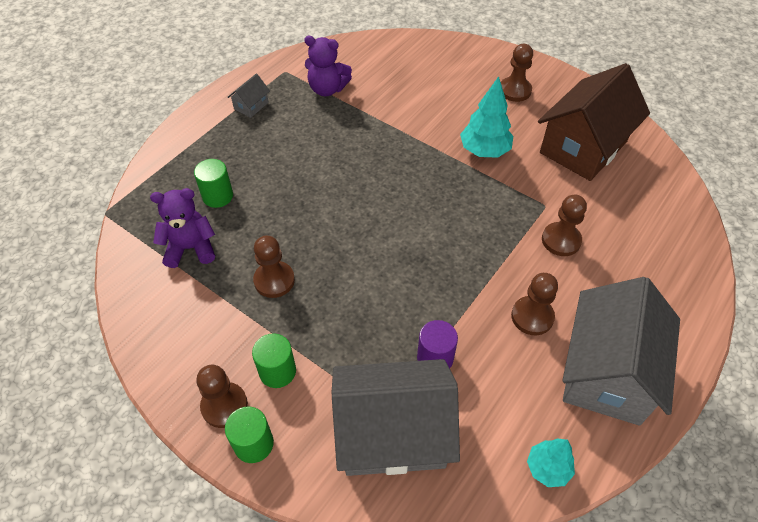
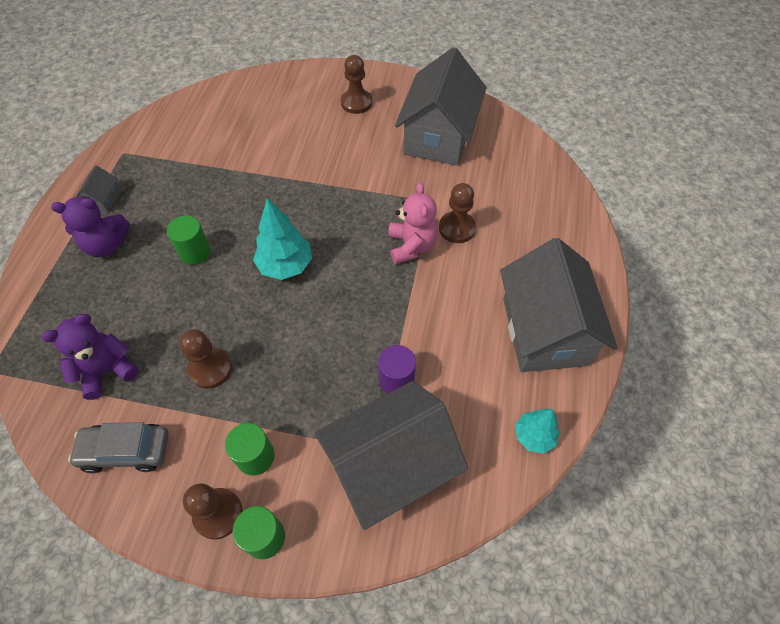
camera: 25 degrees left, 5 degrees up
(175, 320) = (126, 451): none -> grey car
(218, 196) = (111, 306): green cylinder -> green cylinder (195, 252)
(327, 89) = (176, 157): purple teddy bear -> purple teddy bear (107, 245)
(484, 151) = (354, 169): turquoise tree -> turquoise tree (285, 265)
(507, 241) = (411, 246): none -> pink teddy bear
(532, 316) = (463, 307): brown pawn -> none
(583, 147) = (438, 136): brown house -> grey house

